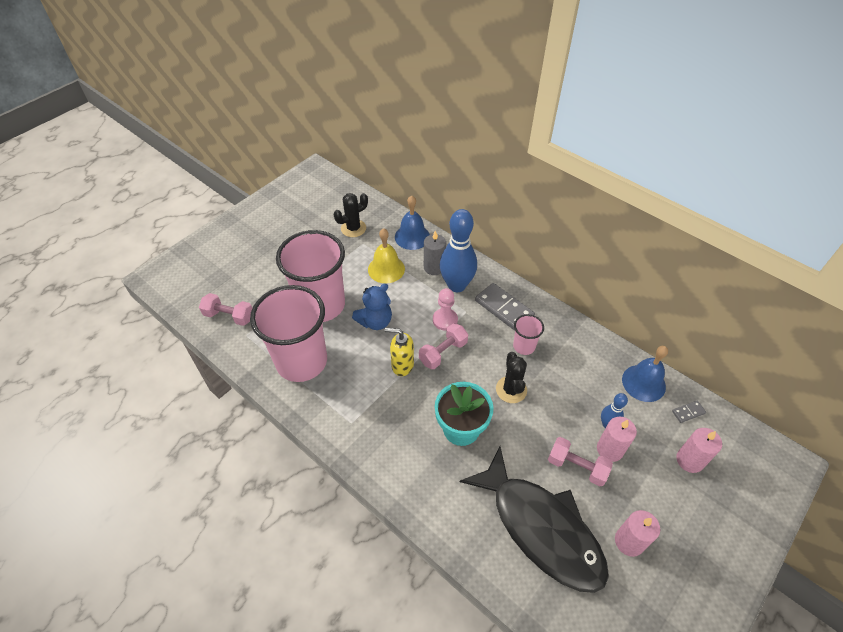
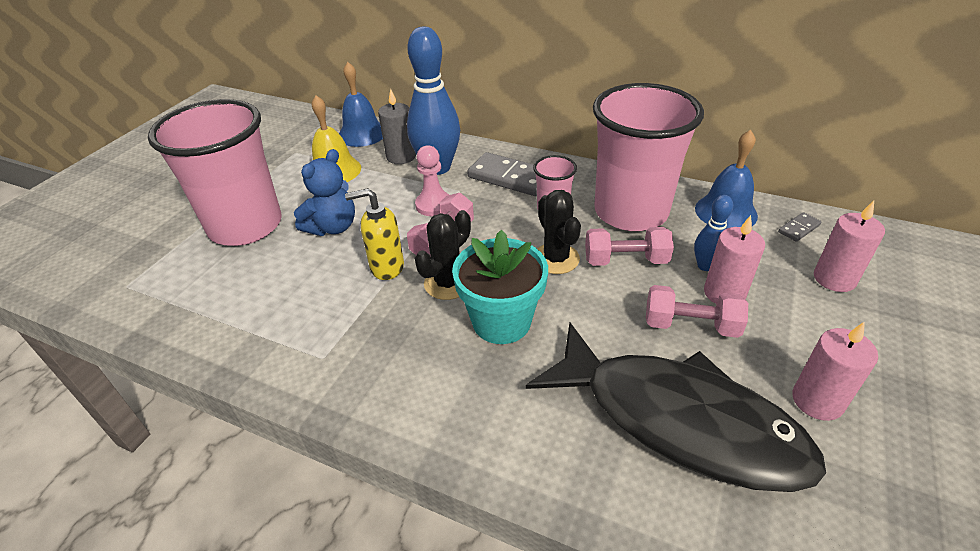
camera: 15 degrees left, 10 degrees down
(229, 316) = (95, 269): pink dumbbell -> pink dumbbell (625, 260)
(301, 361) = (224, 298): pink cup -> pink cup (631, 212)
(353, 228) = (278, 140): black cactus -> black cactus (448, 283)

